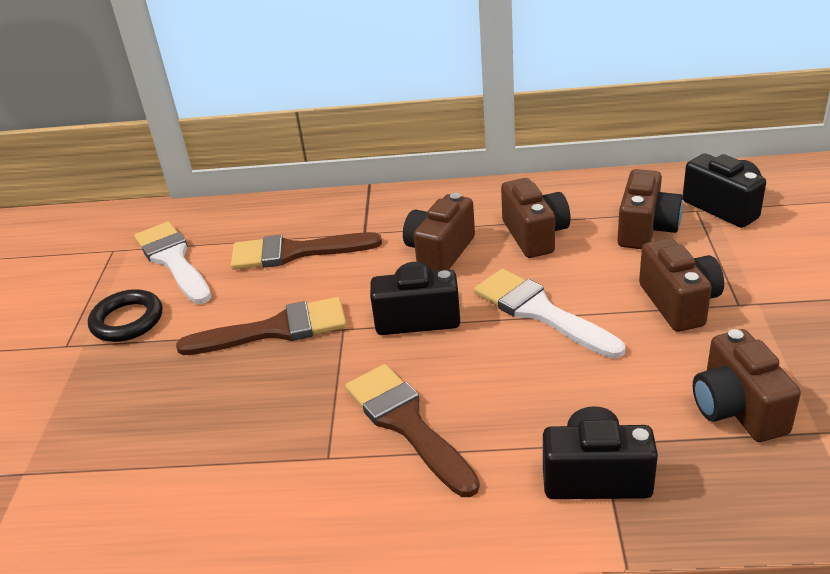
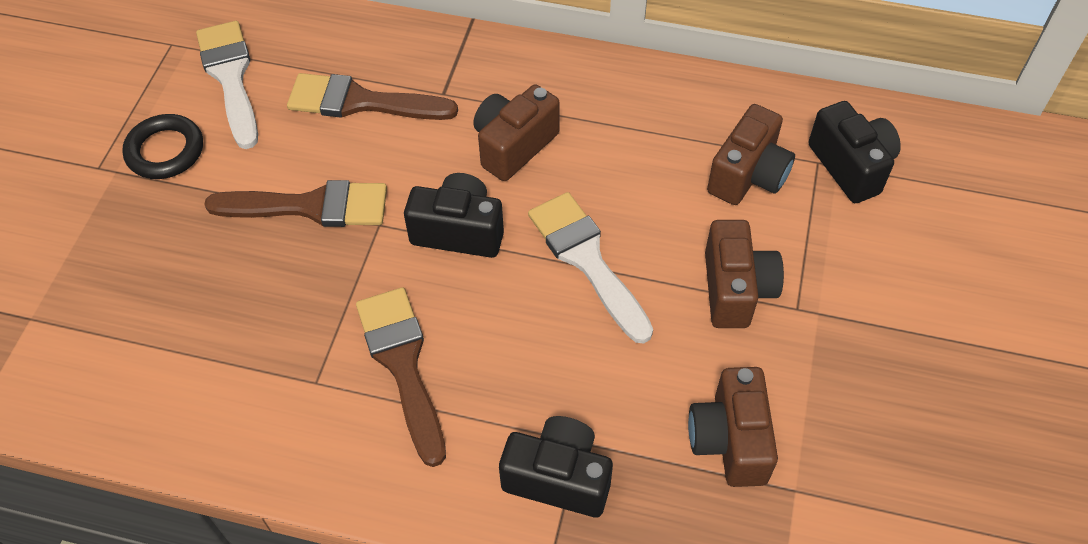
camera: 10 degrees right, 20 degrees up
(535, 235) = (624, 149): brown camera -> none

